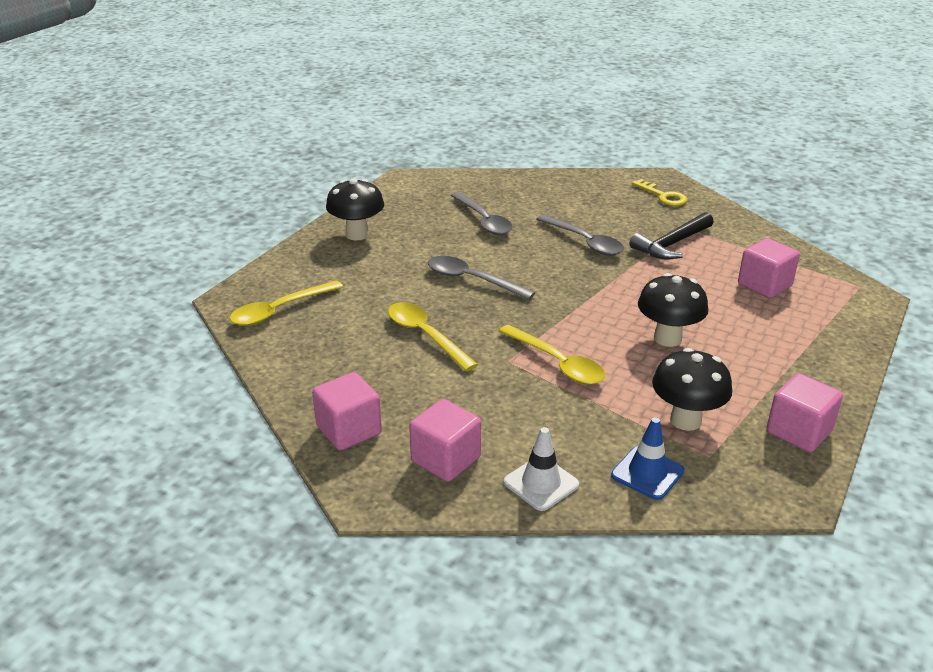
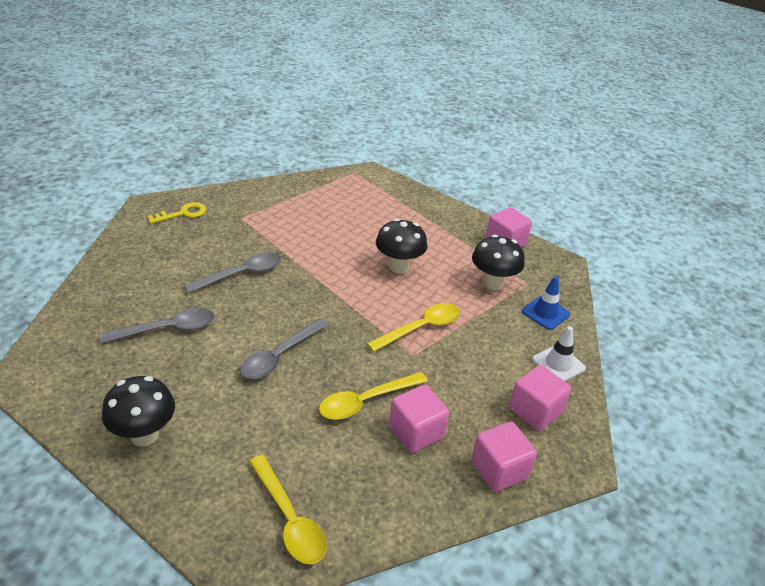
camera: 85 degrees left, 5 degrees up
(671, 244) = (266, 230): black hammer -> none
(764, 285) = (342, 207): pink cube -> pink cube (416, 432)

